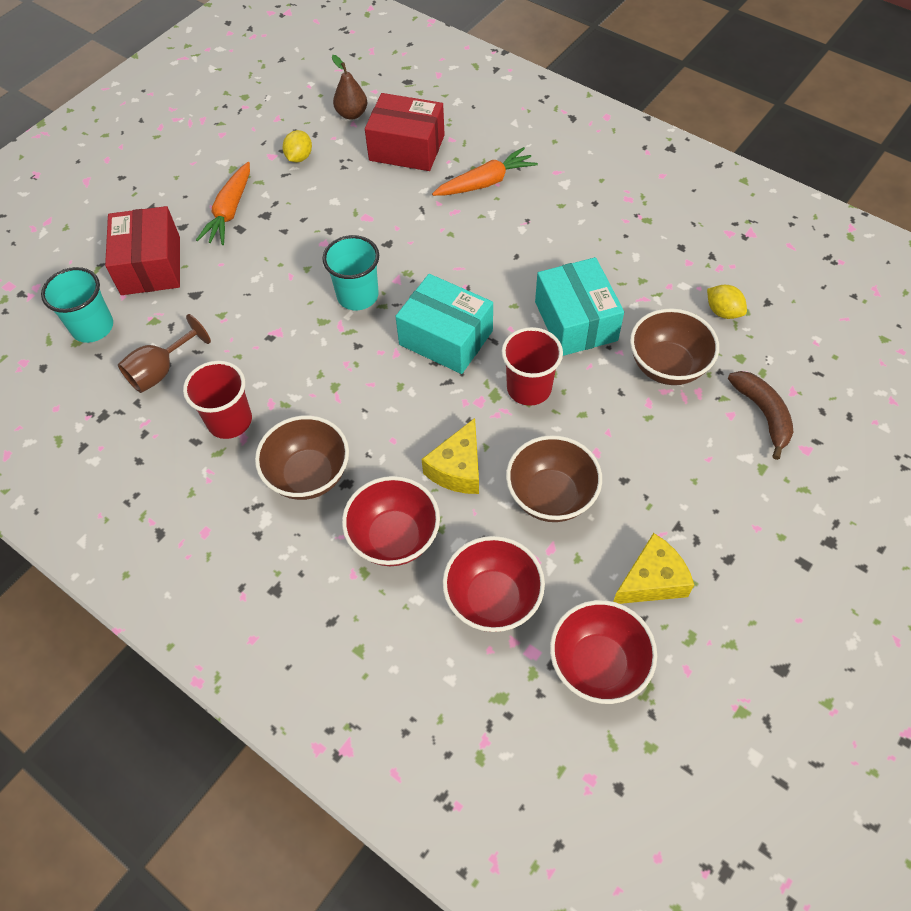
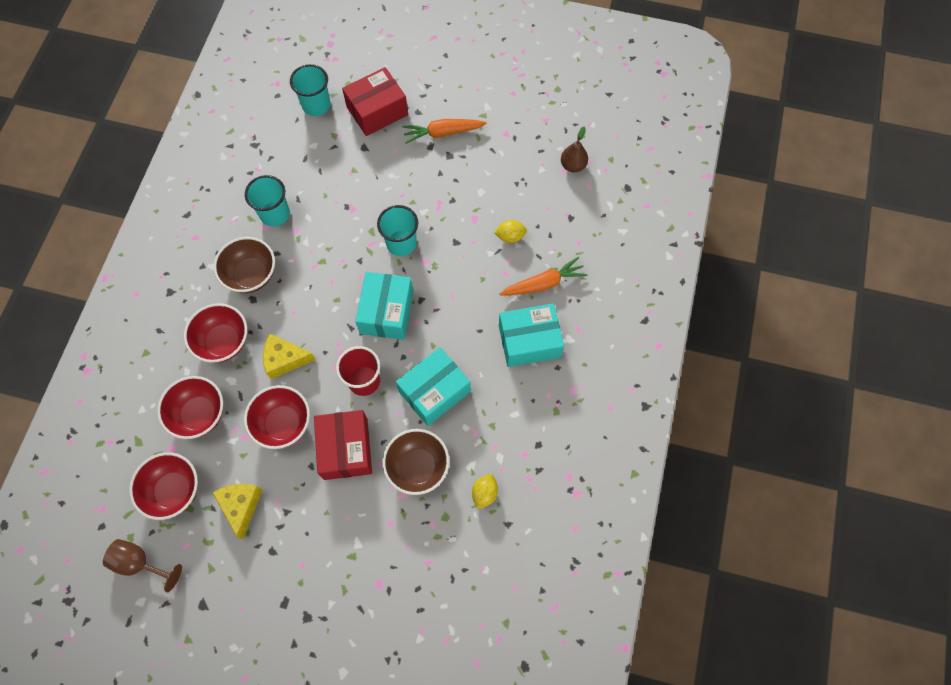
camera: 65 degrees right, 10 degrees up
(161, 371) = (297, 158): brown goblet -> brown goblet (140, 563)
(229, 421) = (275, 214): red cup -> turquoise cup
(299, 157) = (512, 151): yellow lemon -> yellow lemon (510, 236)
(407, 148) = (555, 216): red box -> red box (345, 449)
(486, 182) = (544, 283): orange carrot -> orange carrot turned 60 degrees counterclockwise
(551, 216) = (529, 341): none -> turquoise box
(551, 496) = (283, 424): brown bowl -> red bowl
(651, 580) = (241, 506): yellow cheese -> yellow cheese turned 135 degrees counterclockwise
(763, 414) = (399, 546): brown banana -> none

